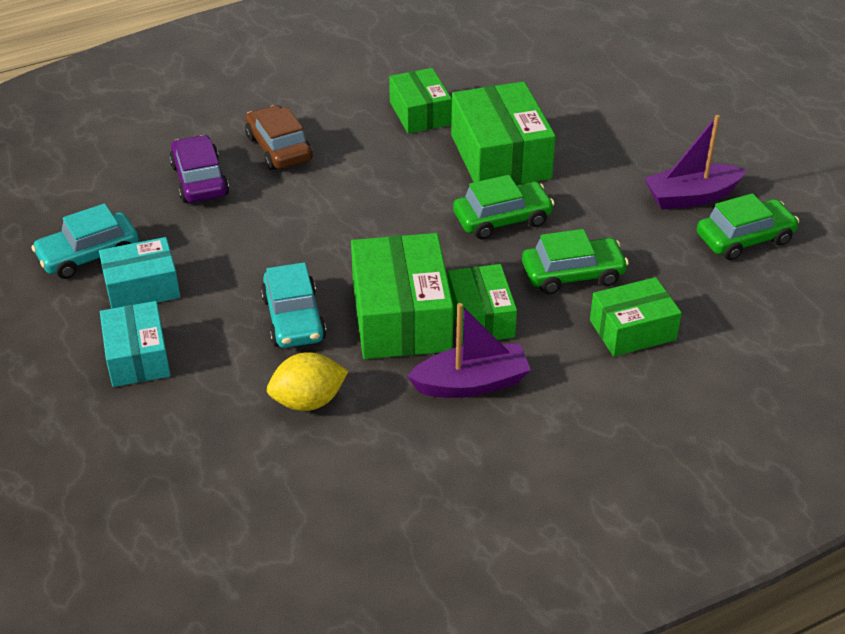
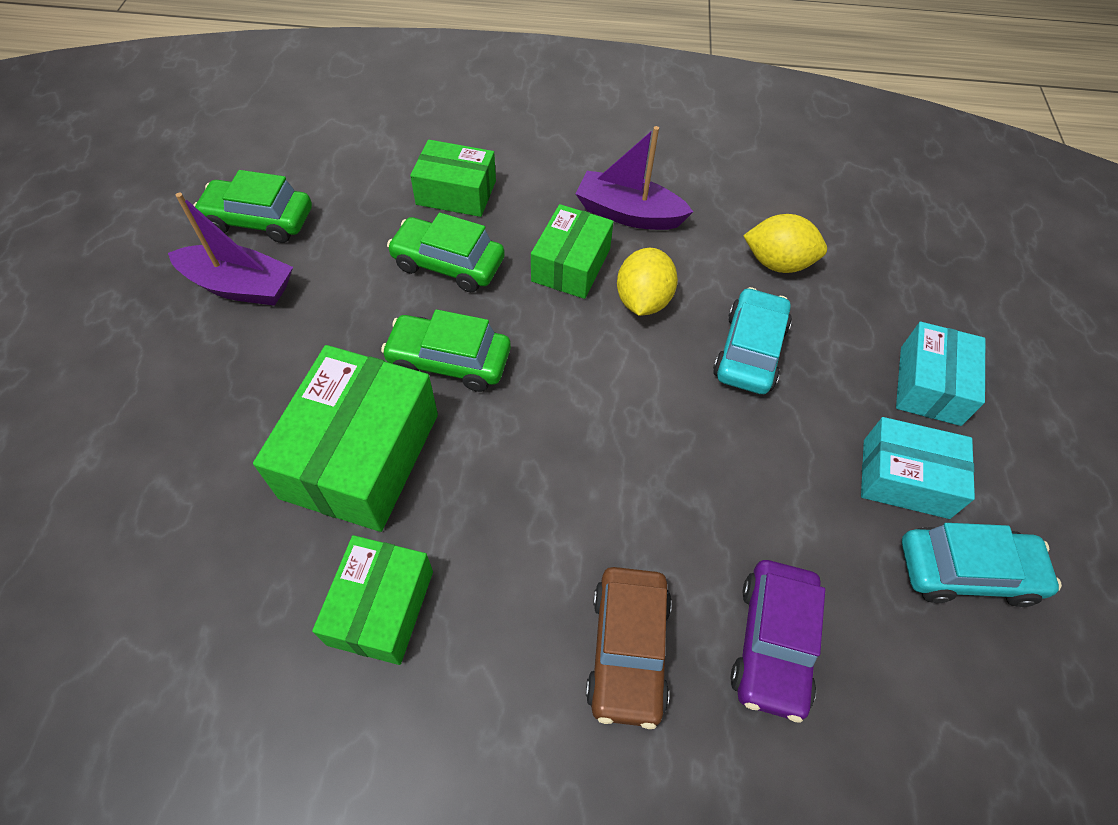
camera: 150 degrees left, 15 degrees up
(401, 317) = (643, 301): green box -> yellow lemon

